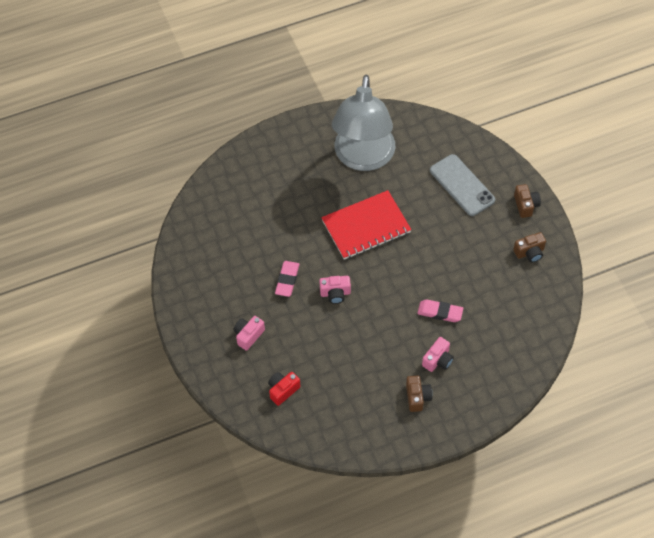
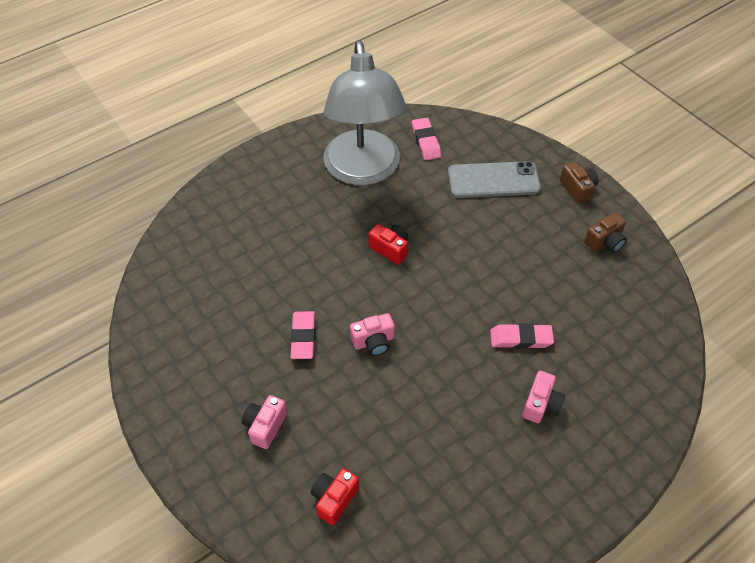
camera: 15 degrees left, 5 degrees down
(366, 226) = (390, 249): red notebook -> red camera
(417, 397) = (531, 465): brown camera -> none
(419, 141) = (426, 141): none -> pink eraser
(462, 185) = (493, 180): grey phone -> grey phone turned 45 degrees counterclockwise

